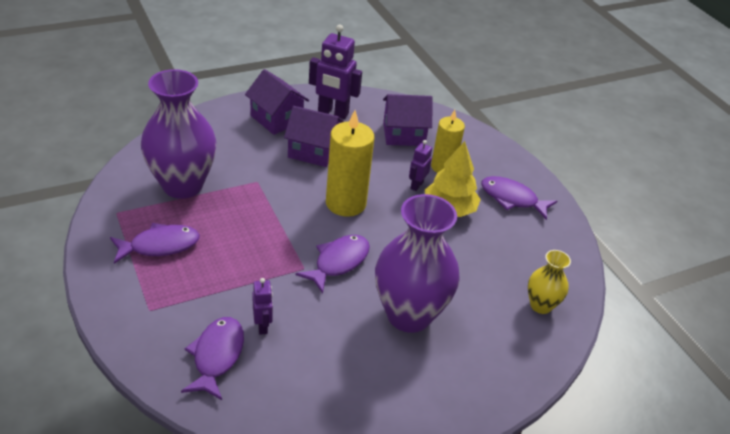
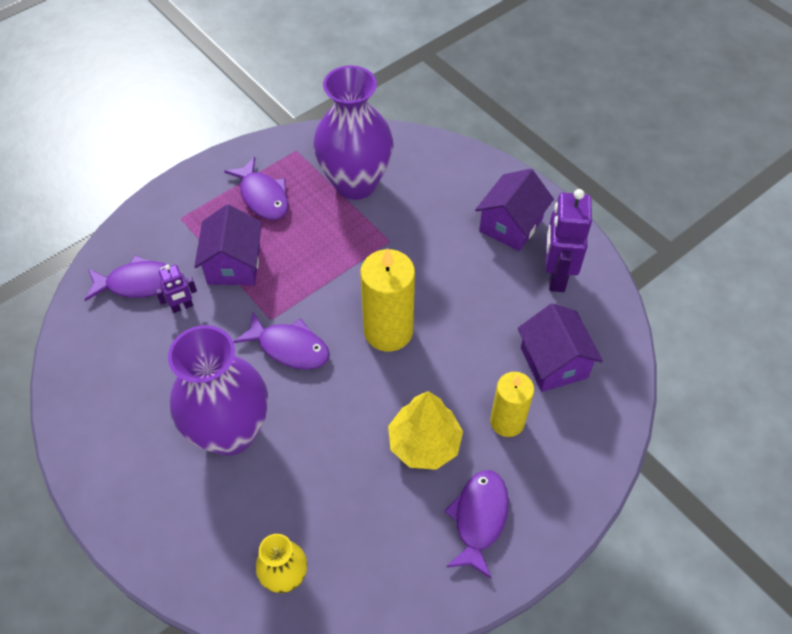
camera: 80 degrees right, 15 degrees up
(313, 151) = (468, 276): purple house -> purple house (234, 264)
(416, 185) = (454, 398): purple robot -> none

